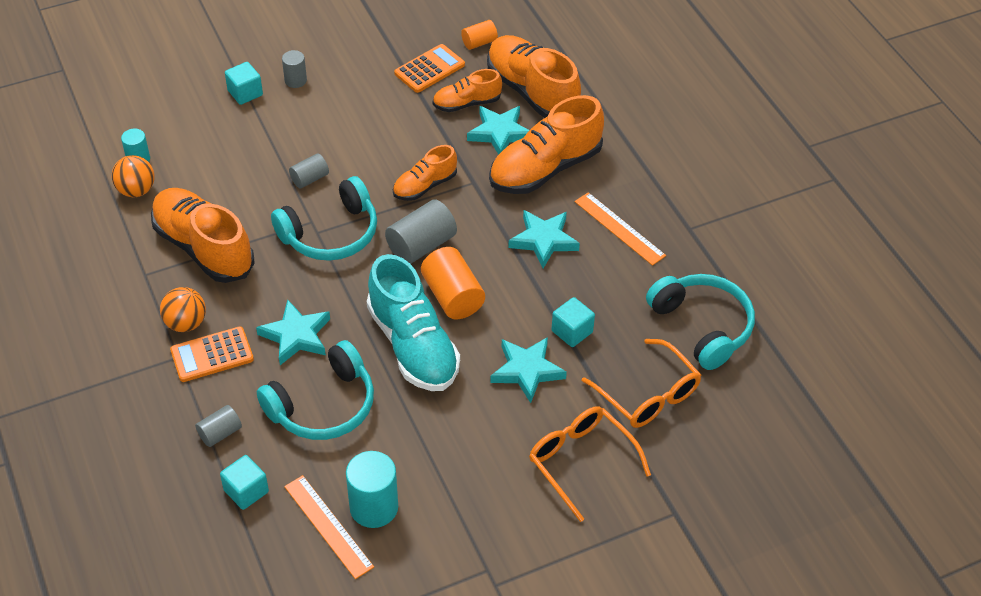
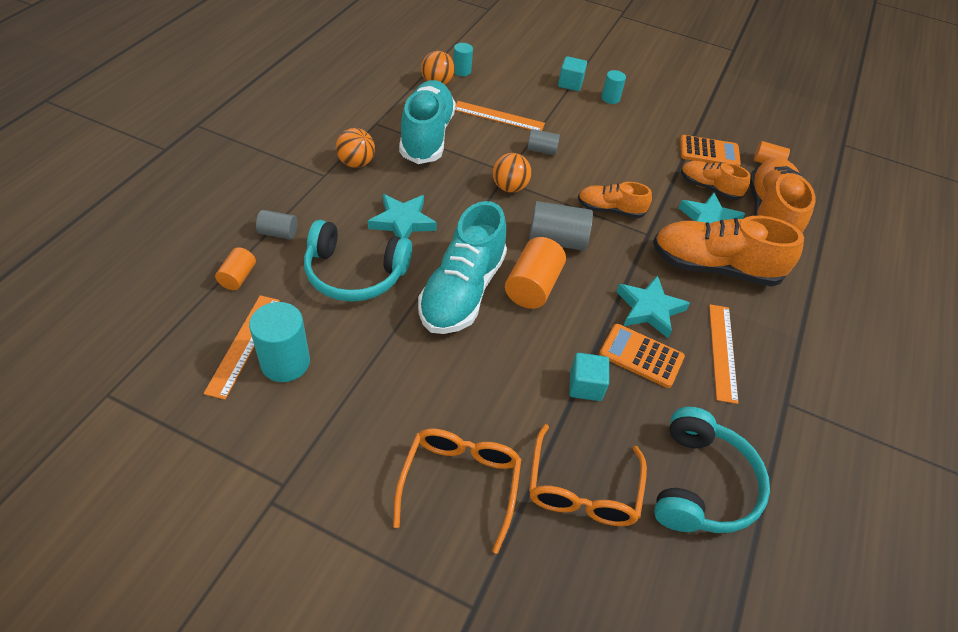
camera: 45 degrees right, 0 degrees up
(204, 248) = (427, 136): orange shoe -> turquoise shoe
(212, 355) = (342, 190): orange calculator -> orange calculator (641, 356)
(233, 177) = (498, 116): none -> orange ruler
(246, 491) = (238, 277): turquoise cube -> orange cylinder
(295, 80) = (610, 98): grey cylinder -> turquoise cylinder
(331, 234) = (509, 187): turquoise headphones -> orange ball
(527, 370) = (514, 380): turquoise star -> none

